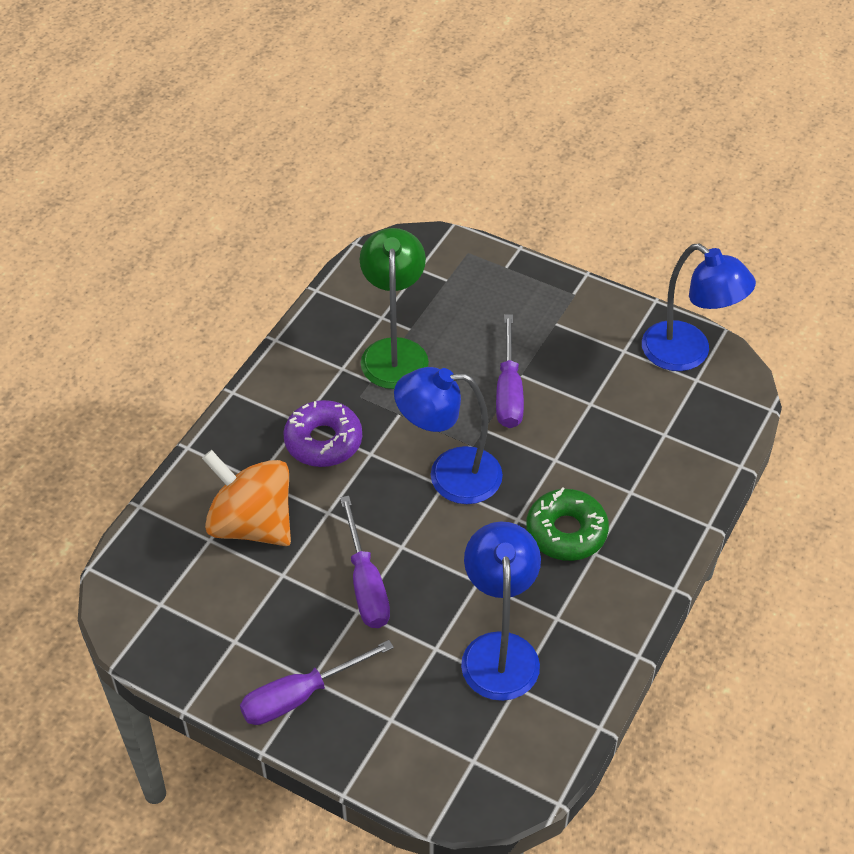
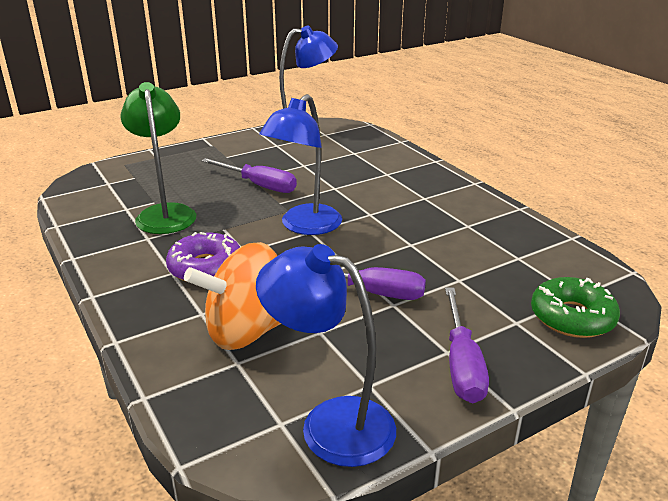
camera: 60 degrees left, 20 degrees down
(394, 352) = (165, 213): green lamp -> green lamp turned 45 degrees clockwise
(499, 650) = (480, 254): blue lamp -> blue lamp (330, 423)
(566, 532) = (398, 201): green donut -> green donut (572, 317)

